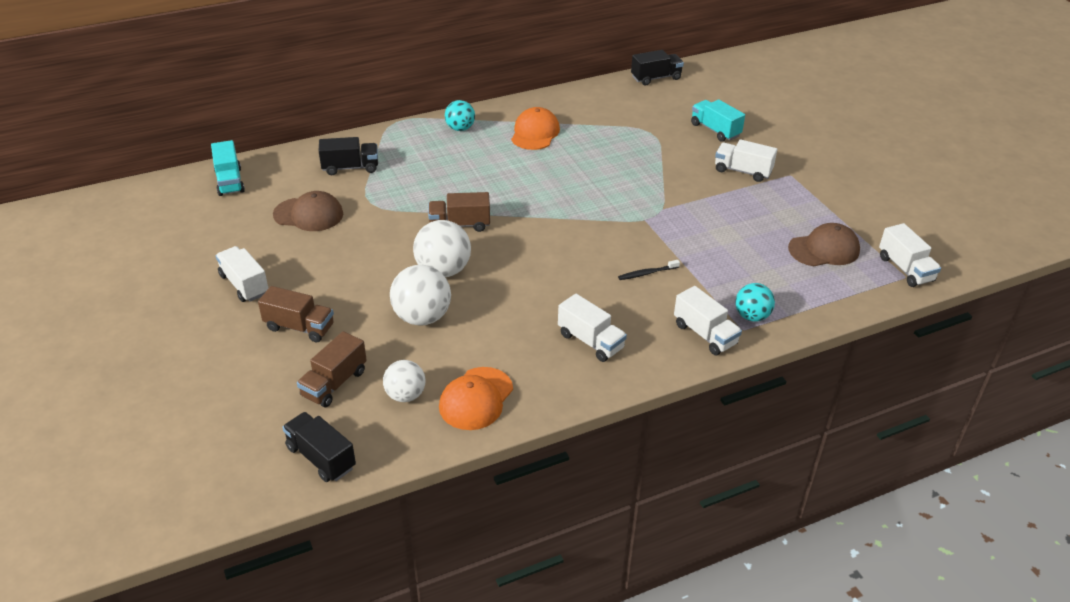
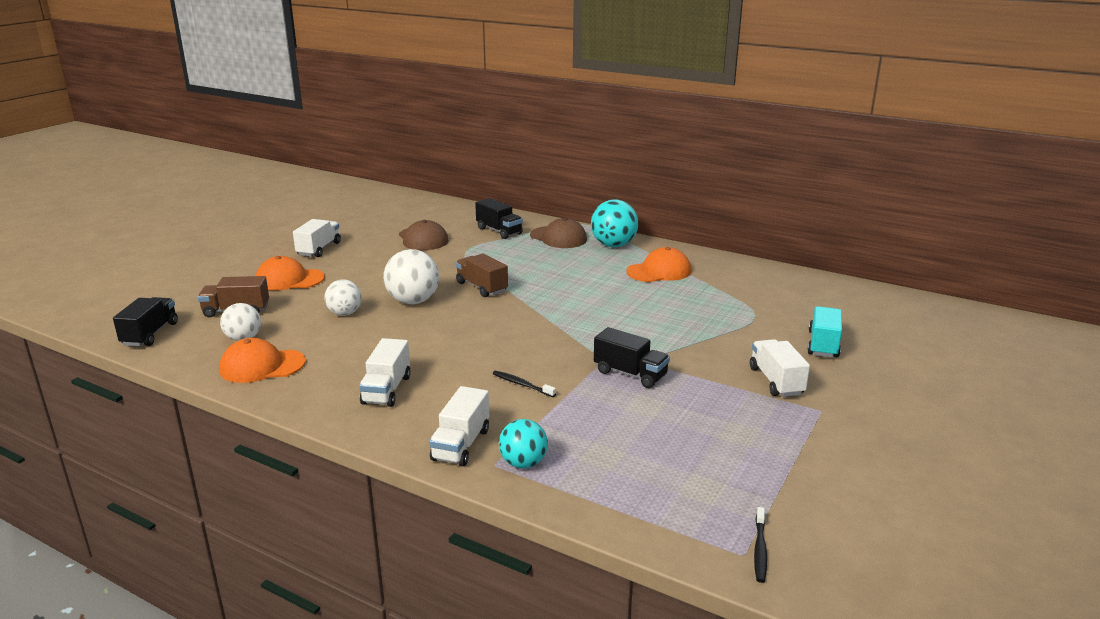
camera: 55 degrees right, 15 degrees down
(230, 181) = (428, 207): turquoise truck -> none
(299, 327) = (289, 279): brown truck -> orange cap
(422, 317) = (345, 313): white ball -> white ball, size x0.64
(460, 128) = (613, 245): turquoise ball -> turquoise ball, size x1.55
(656, 78) = (854, 289): black truck -> black truck (630, 374)
(824, 249) = (710, 475): brown cap -> brown cap (558, 237)
(905, 269) = (760, 549): white truck -> black toothbrush

